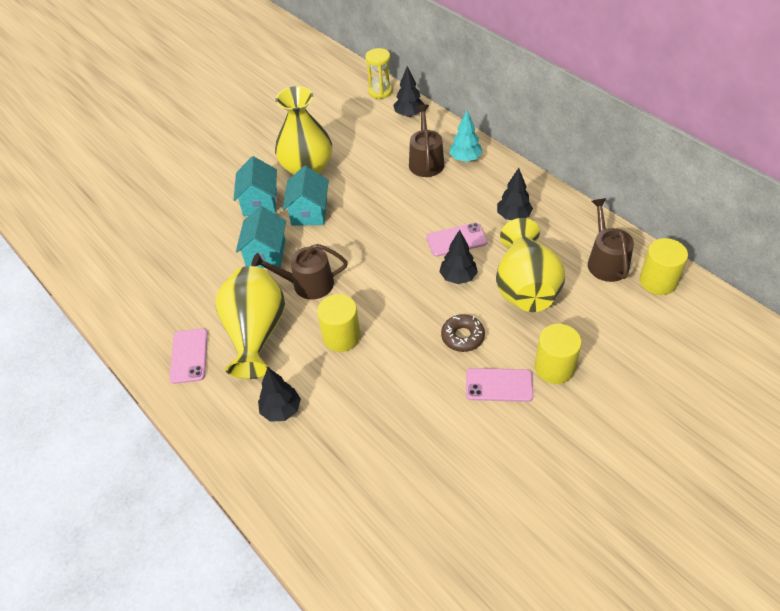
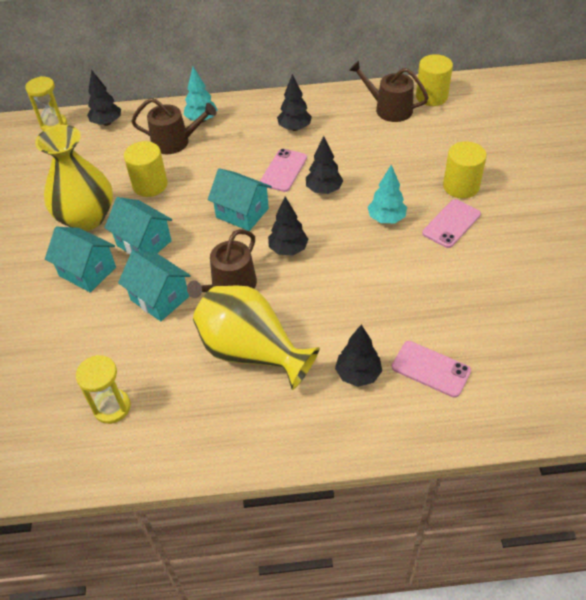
camera: 55 degrees left, 0 degrees up
(159, 290) = (112, 407): none -> yellow hourglass
(189, 356) = (227, 419): pink phone -> pink phone (430, 369)
(341, 336) = (314, 292): yellow cylinder -> yellow cylinder (150, 185)
(372, 295) = (288, 249): none -> black tree
(386, 245) = (242, 213): none -> turquoise house
(426, 161) = (175, 142): brown watering can -> brown watering can turned 150 degrees clockwise
(462, 337) = (386, 219): brown donut -> turquoise tree
(525, 287) = (372, 160): yellow vase -> none

